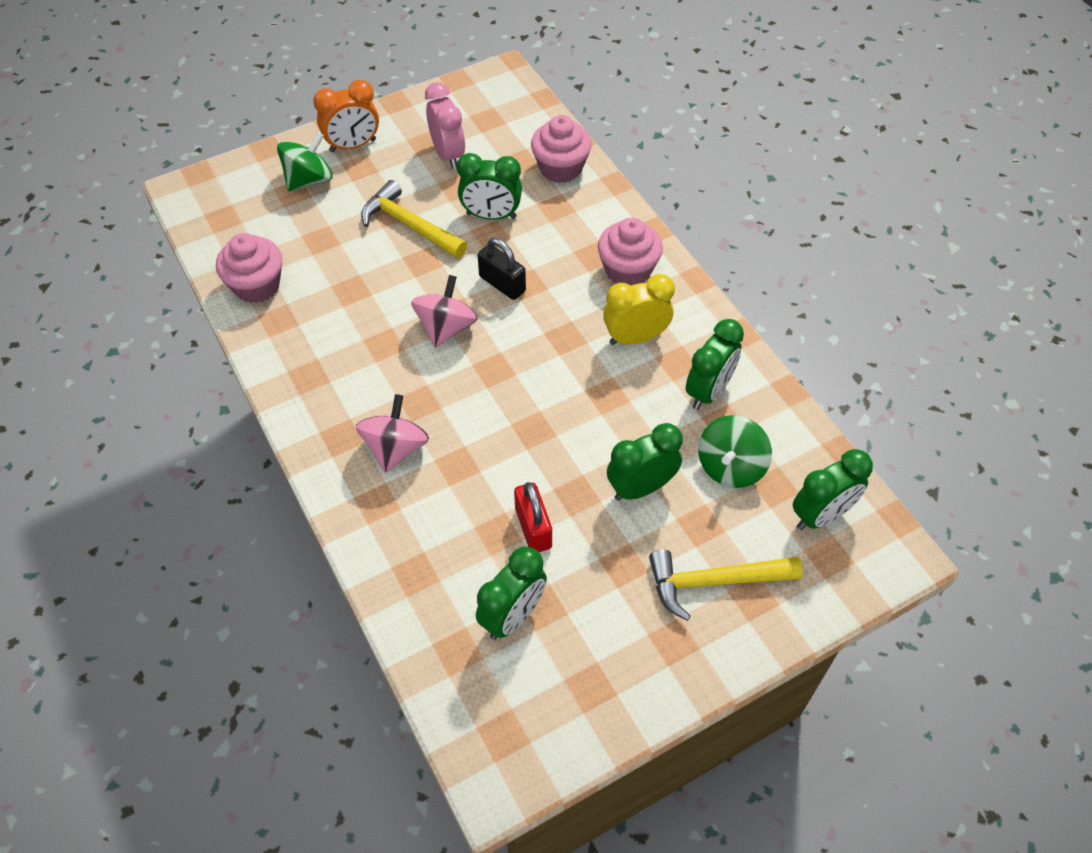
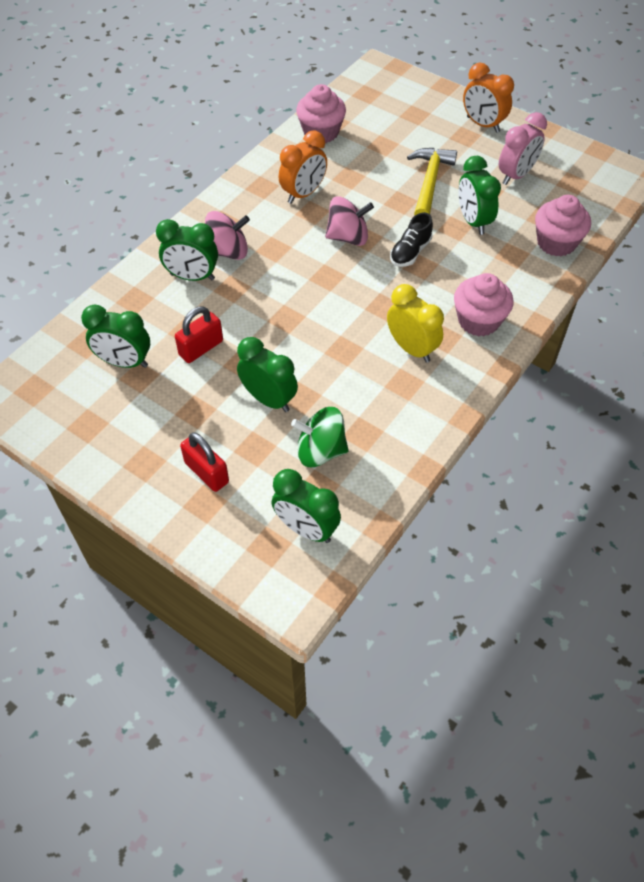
camera: 65 degrees right, 0 degrees up
(309, 180) = (432, 117): green spinning top -> none
(349, 341) = (303, 194): none -> orange clock
(502, 284) = (410, 252): black padlock -> black shoe
(708, 391) = (387, 413): green clock -> green clock (192, 277)
(713, 582) = (206, 472): yellow hammer -> red padlock

